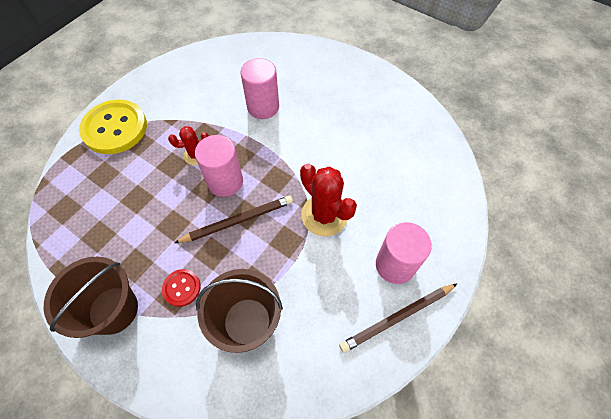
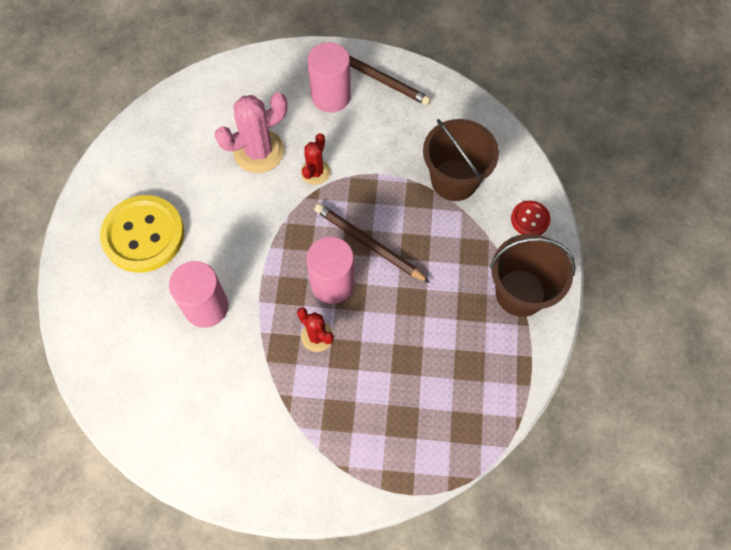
camera: 120 degrees left, 5 degrees up
(115, 128) = (335, 462): yellow button -> yellow button (143, 235)
(182, 288) = (463, 250): red button -> red button (530, 219)
(324, 215) = (315, 172): red cactus -> red cactus, size x0.58
(367, 186) = (259, 151): none -> pink cactus

